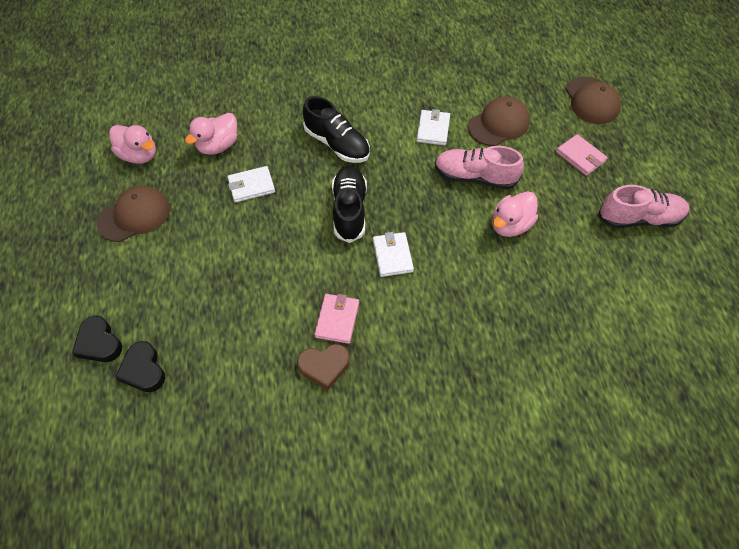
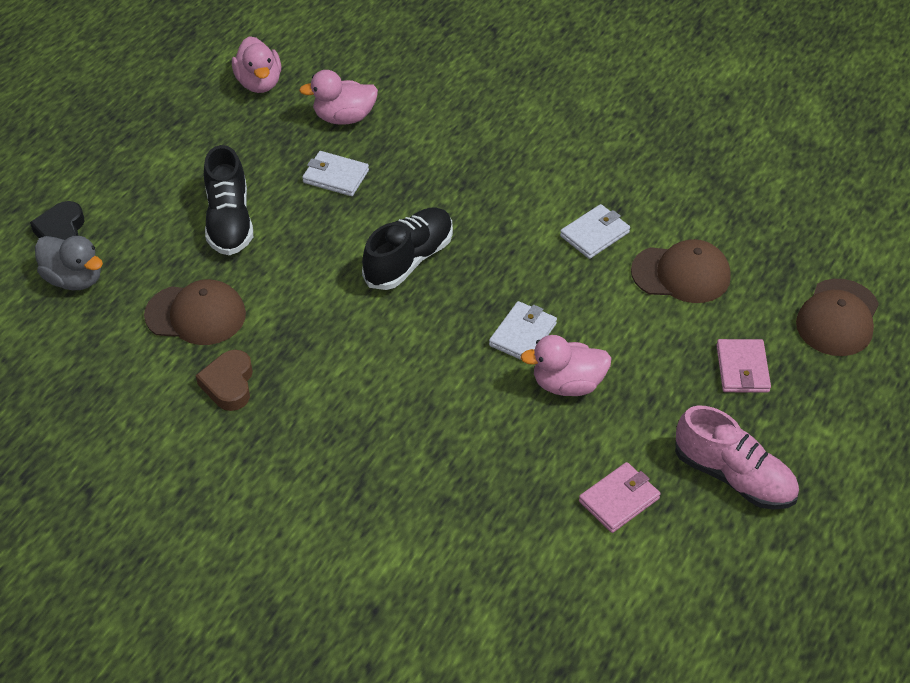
camera: 40 degrees right, 10 degrees down
(134, 215) = (199, 138): brown cap -> brown cap (196, 315)
(143, 370) = (74, 279): black heart -> grey duck
(324, 366) = (229, 384): brown heart -> brown heart turned 60 degrees clockwise
(337, 144) = (469, 187): black shoe -> black shoe (229, 221)
(337, 320) = (285, 352): pink wallet -> pink wallet (619, 500)
(392, 256) = (404, 331): white wallet -> white wallet (523, 334)
(474, 177) = (584, 312): pink shoe -> none

